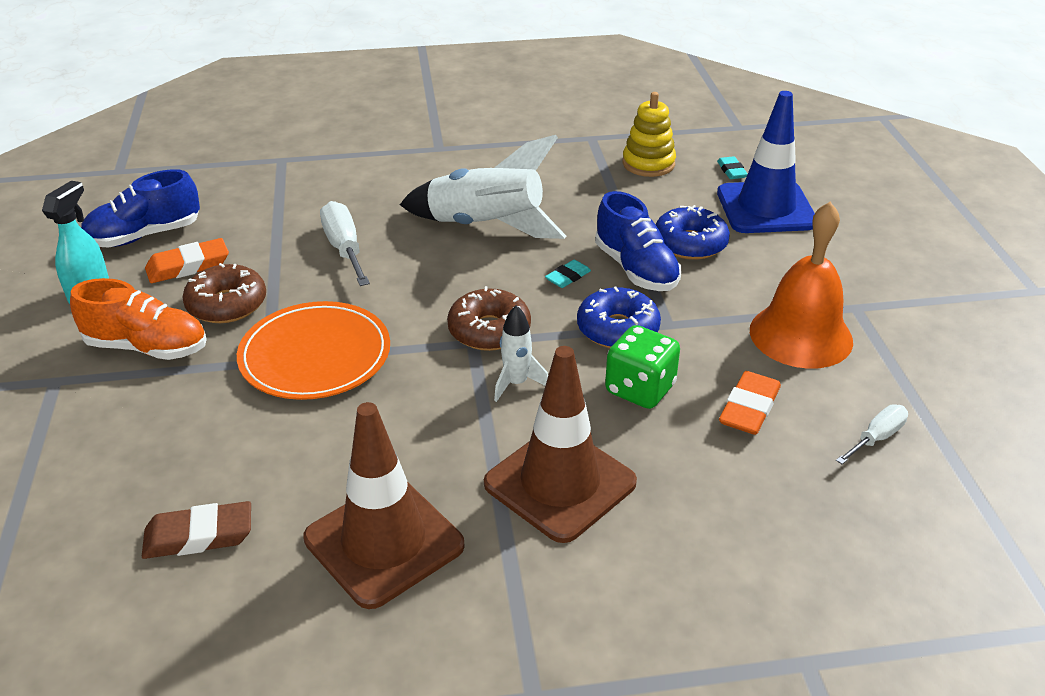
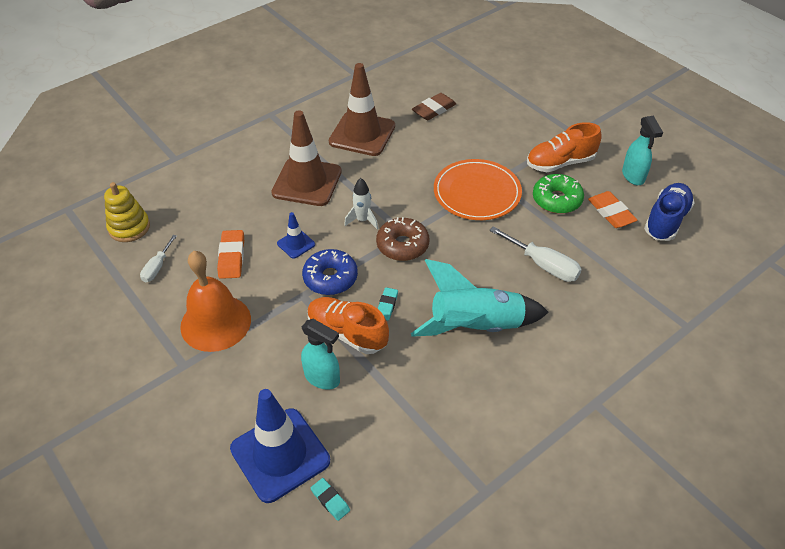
camera: 150 degrees right, 10 degrees up
(188, 266) = (611, 212): orange eraser -> orange eraser turned 60 degrees counterclockwise
(227, 304) = (556, 200): brown donut -> green donut
(486, 227) = (476, 327): white rocket -> turquoise rocket
(636, 269) = (347, 333): blue shoe -> orange shoe
(640, 389) = (296, 244): green dice -> blue traffic cone
(648, 164) = (409, 473): yellow stacking toy -> yellow stacking toy (129, 227)
(690, 243) = (322, 378): blue donut -> turquoise spray bottle

